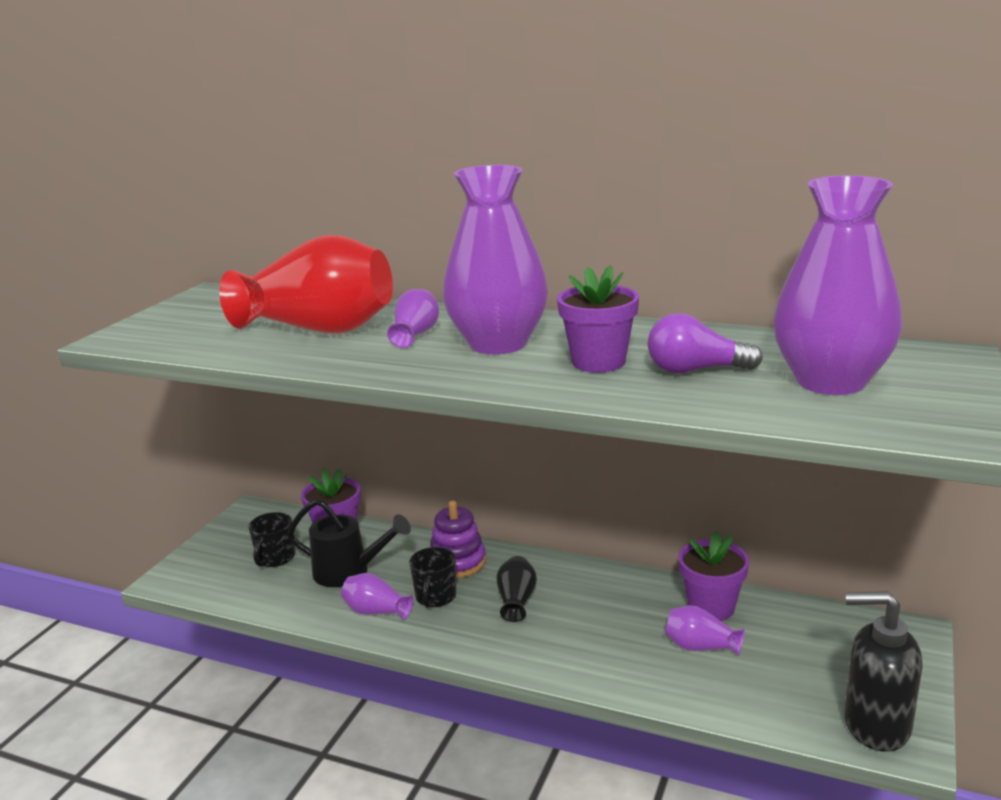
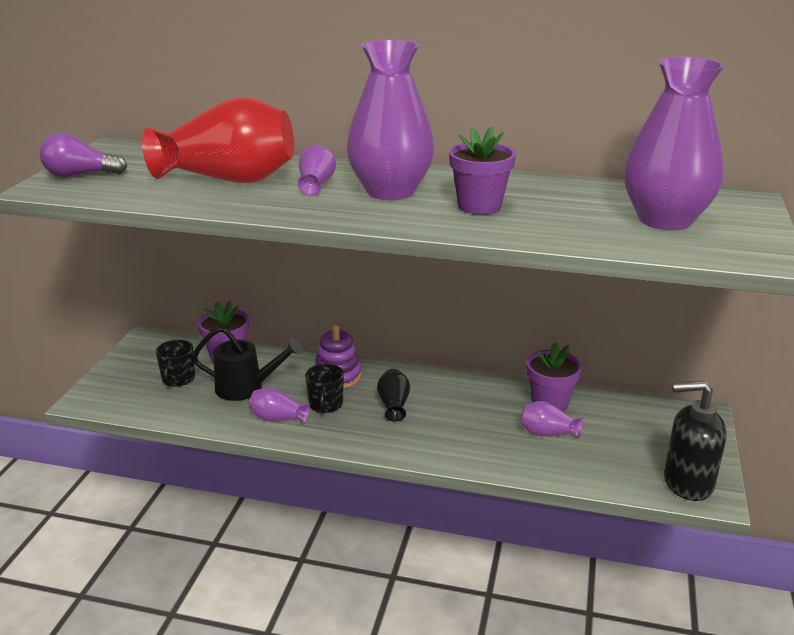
camera: 10 degrees left, 5 degrees up
(695, 370) = (559, 212): purple light bulb -> purple light bulb (80, 175)

